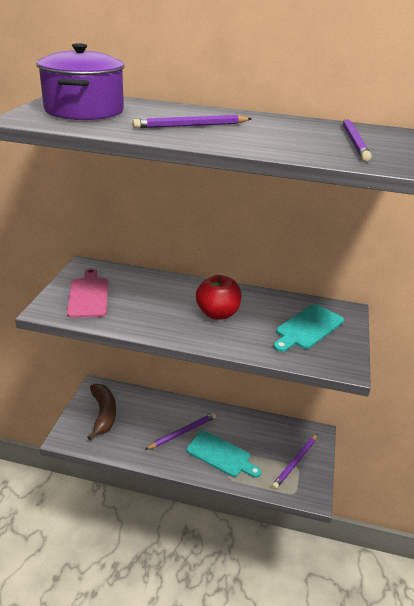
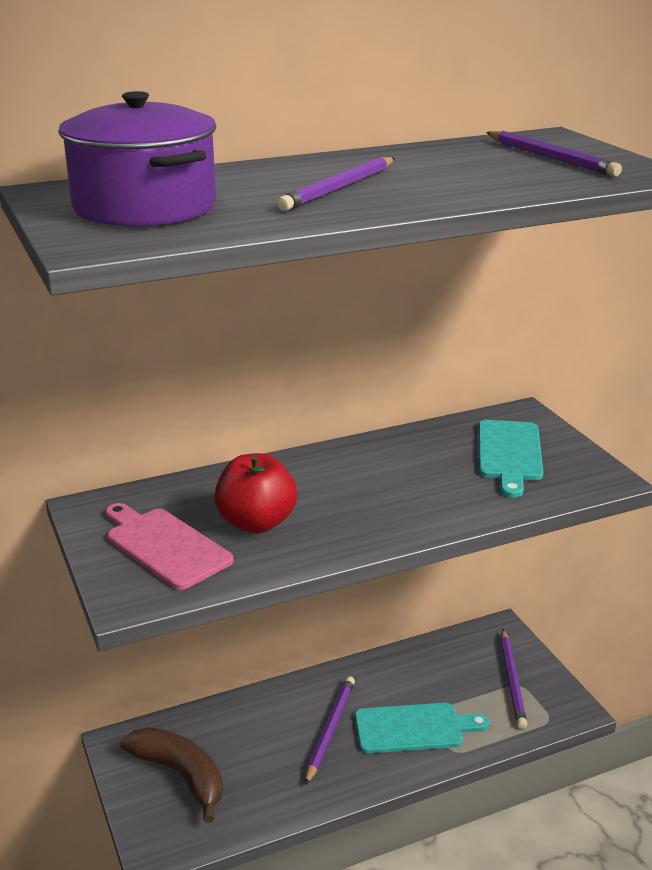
camera: 35 degrees left, 5 degrees down
(217, 314) = (382, 486): red apple -> red apple (256, 523)

